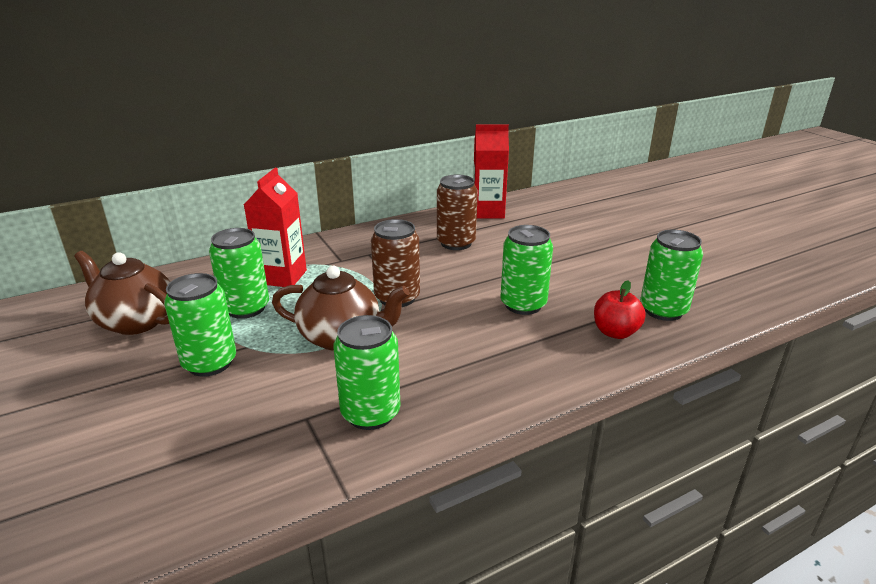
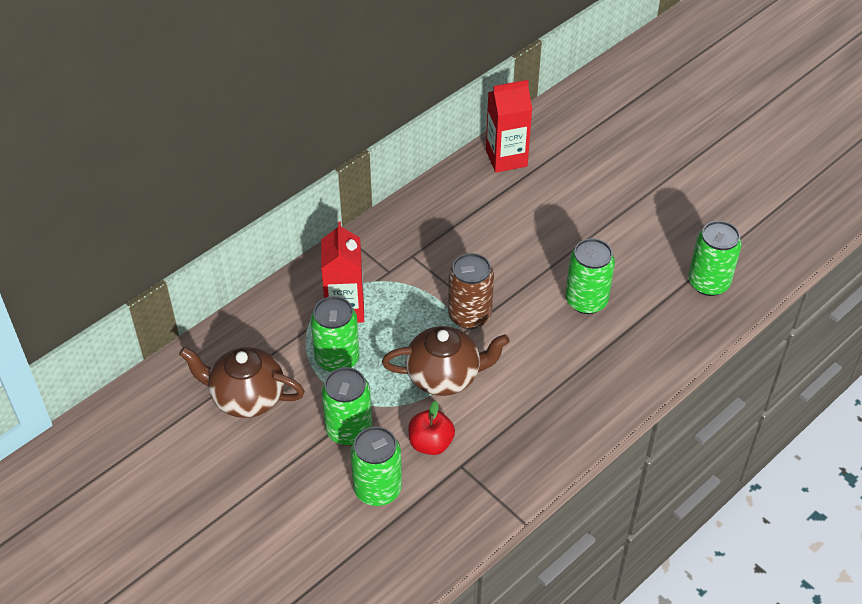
camera: 15 degrees left, 20 degrees up
(370, 413) = (507, 450): green can -> green can (377, 489)
(456, 243) = (492, 220): brown can -> none
(615, 332) = (673, 320): red apple -> red apple (431, 443)

